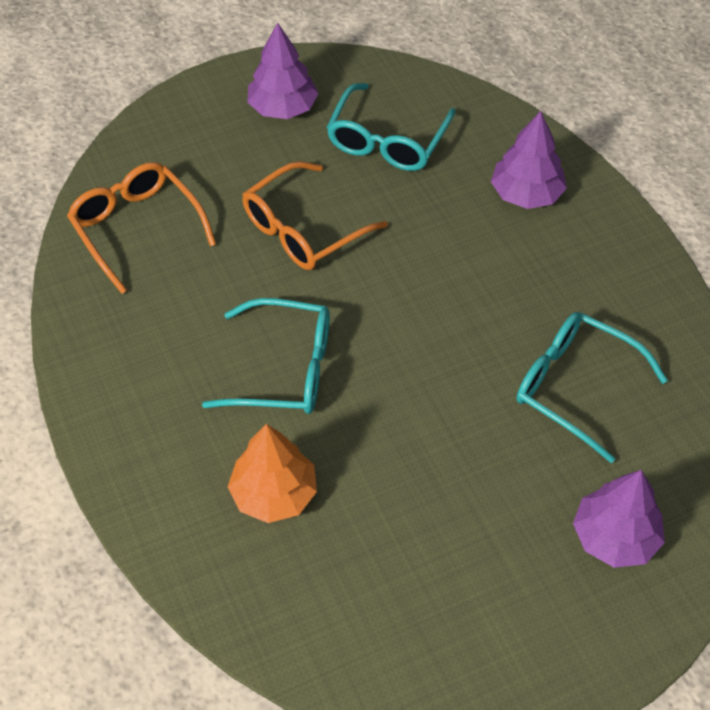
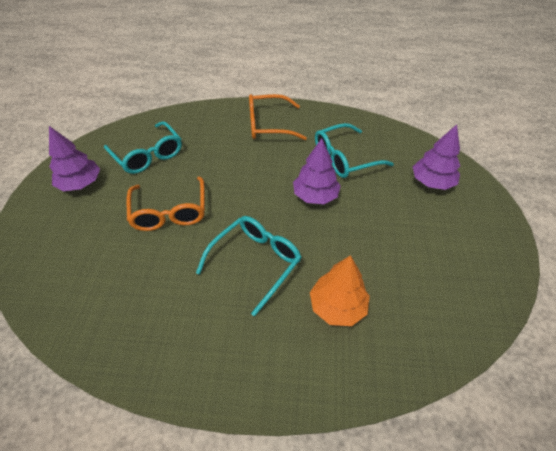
camera: 60 degrees left, 5 degrees down
(136, 228) = (88, 292): orange glasses -> orange glasses (268, 125)
(526, 194) = (227, 126): purple tree -> purple tree (315, 196)

